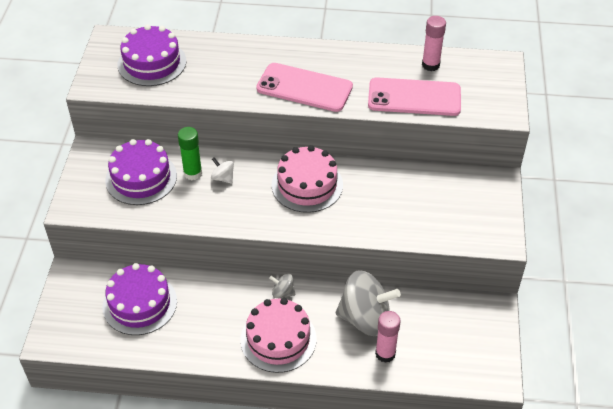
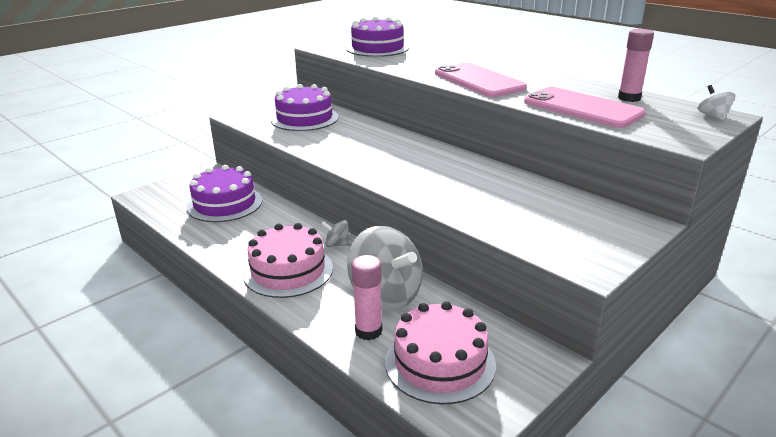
camera: 40 degrees right, 20 degrees down
(193, 173) = (344, 127): green glue stick -> none
(223, 178) = (363, 136): white spinning top -> white spinning top (712, 116)
(282, 292) = (337, 244): grey spinning top -> grey spinning top turned 45 degrees counterclockwise
(307, 185) = (426, 161): pink cake -> pink cake (440, 362)

